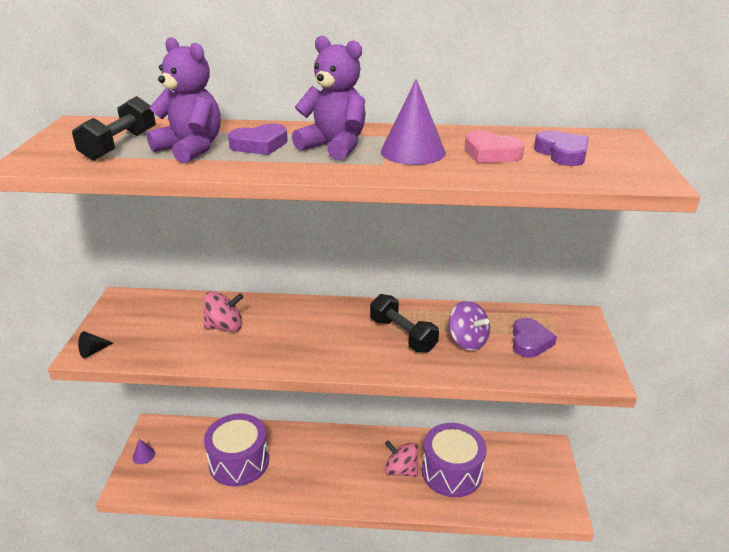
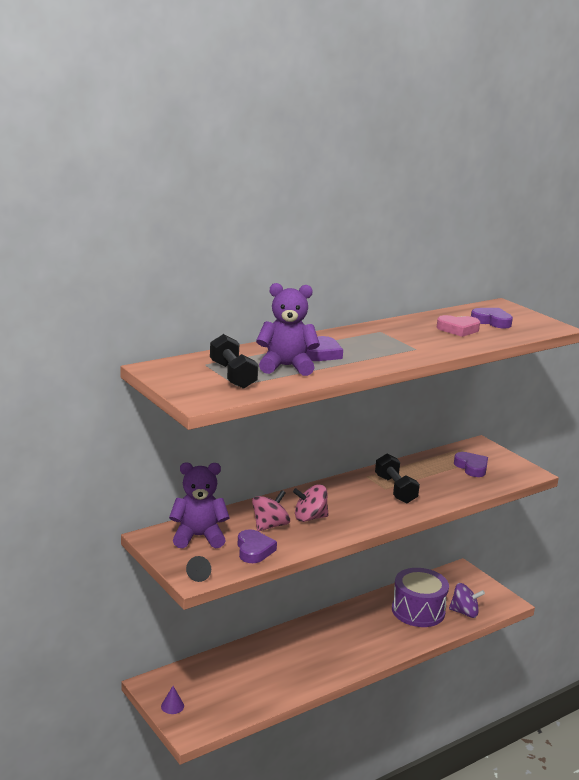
camera: 40 degrees left, 10 degrees down
(173, 346) = (254, 550): none -> purple heart
(239, 462) = (260, 673): purple drum -> none
(334, 146) = (368, 345): purple teddy bear -> purple teddy bear (198, 537)
(401, 470) = (384, 625): pink spinning top -> pink spinning top (309, 518)
(402, 335) = (395, 489): black dumbbell -> black dumbbell turned 60 degrees clockwise
(413, 152) = (417, 338): purple cone -> none
(467, 341) = (437, 479): purple spinning top -> purple spinning top (464, 612)

